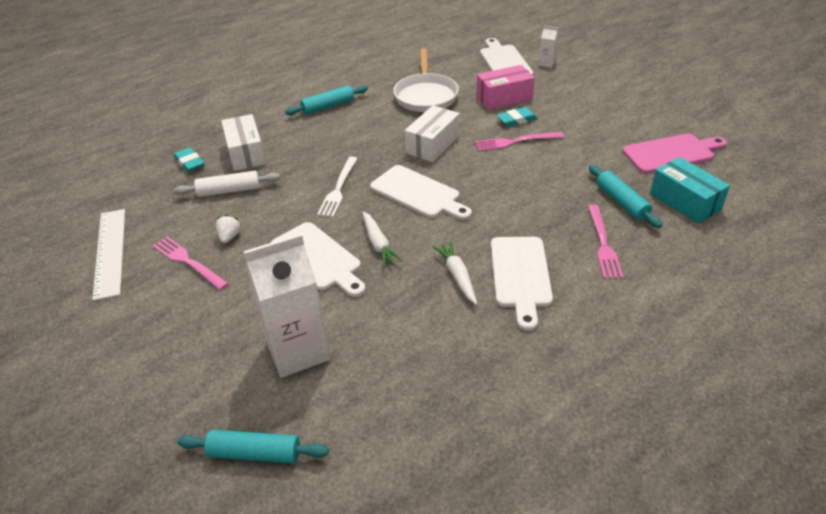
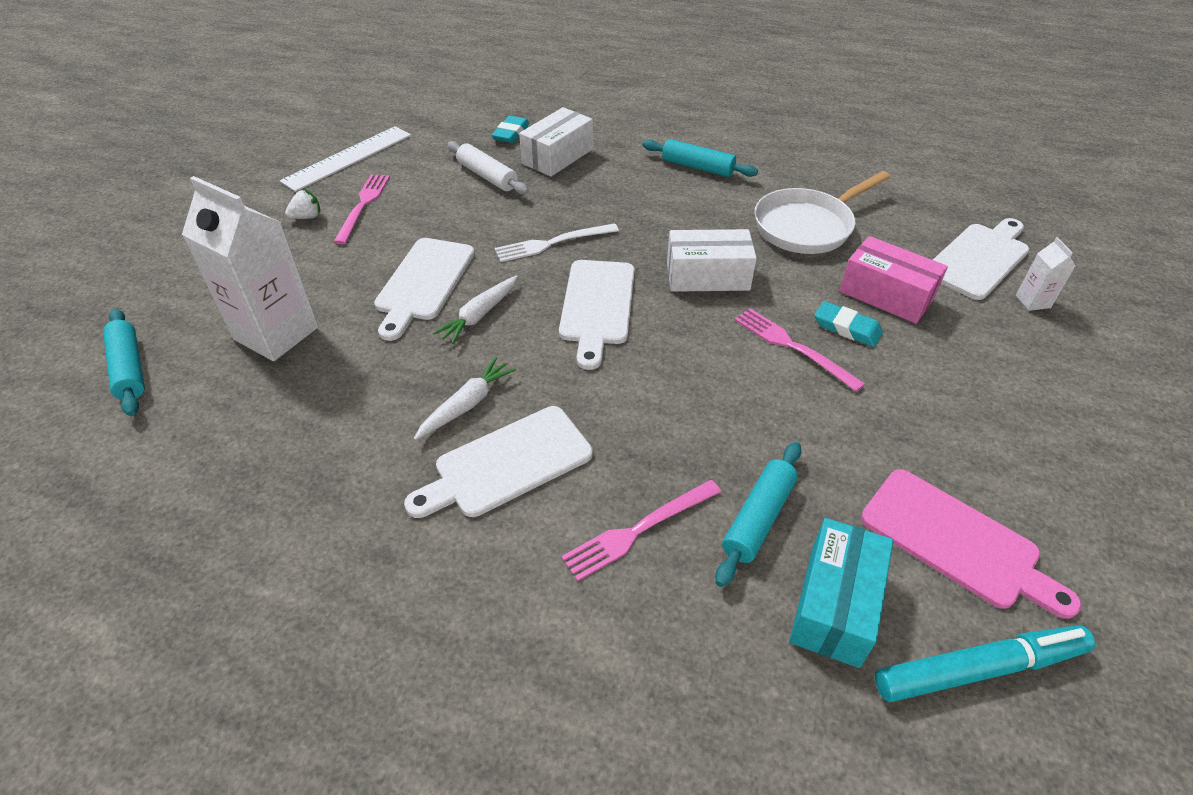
camera: 55 degrees right, 5 degrees up
(229, 237) = (416, 211): white strawberry -> white strawberry (307, 217)
(737, 179) = (978, 669): none -> turquoise marker

